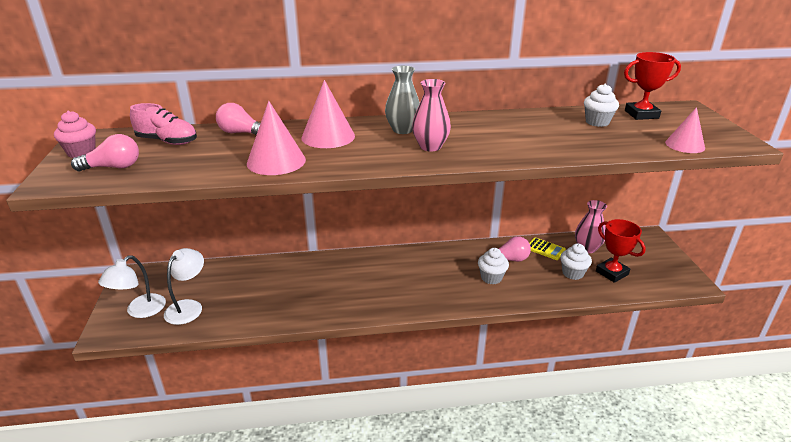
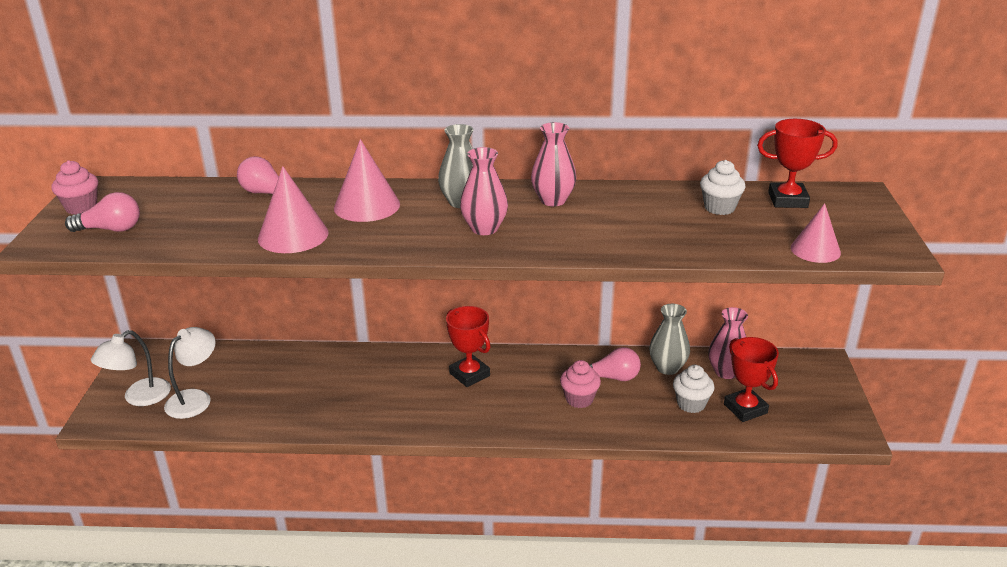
camera: 10 degrees right, 0 degrees up
(167, 141) = (179, 199): pink shoe -> none
(403, 267) = (469, 374): none -> red trophy
(472, 124) = (553, 200): none -> pink vase
(491, 278) = (579, 399): white cupcake -> pink cupcake
(545, 249) = (667, 368): yellow calculator -> grey vase

